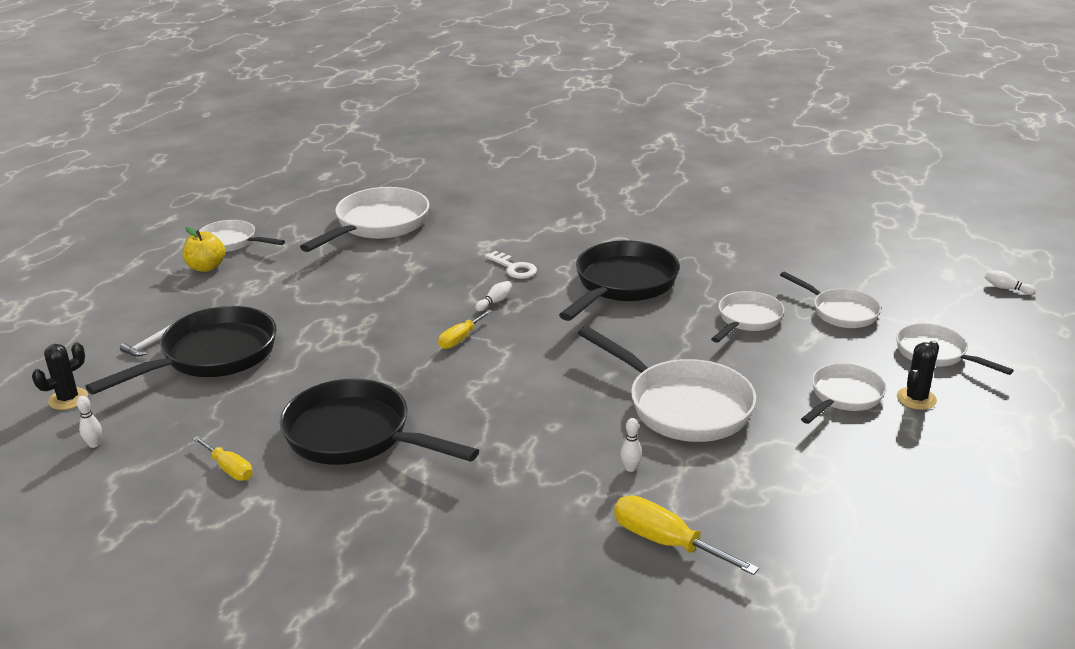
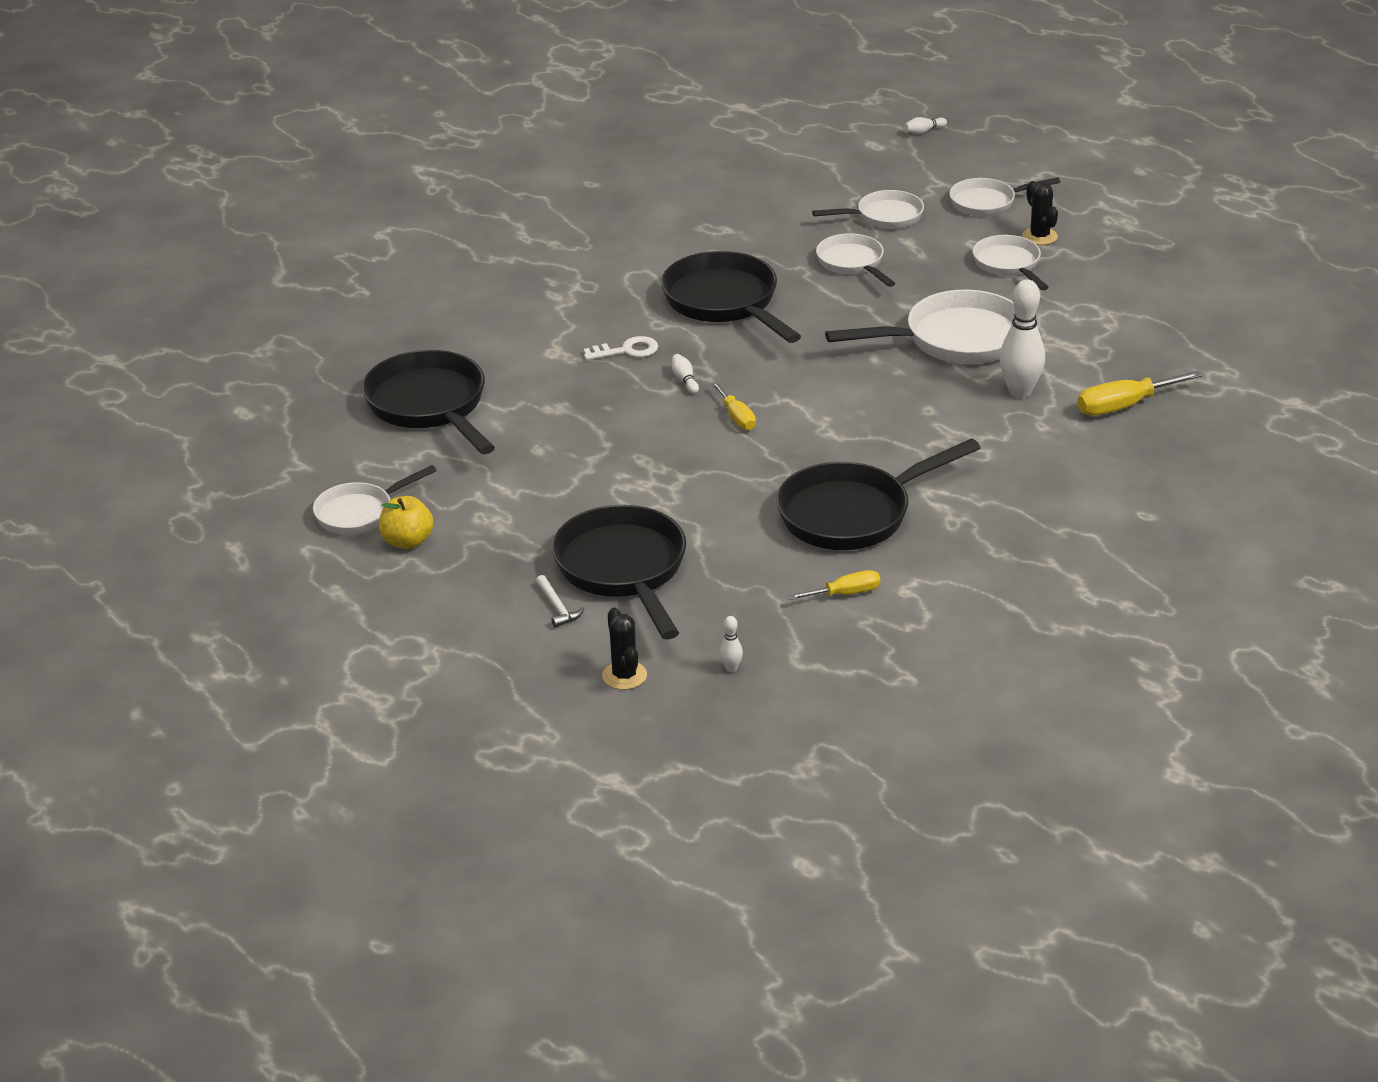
camera: 60 degrees left, 5 degrees up
(378, 225) = (430, 406): white pan -> black pan
(630, 468) = (1020, 392): white bowling pin -> white bowling pin, size x2.26

